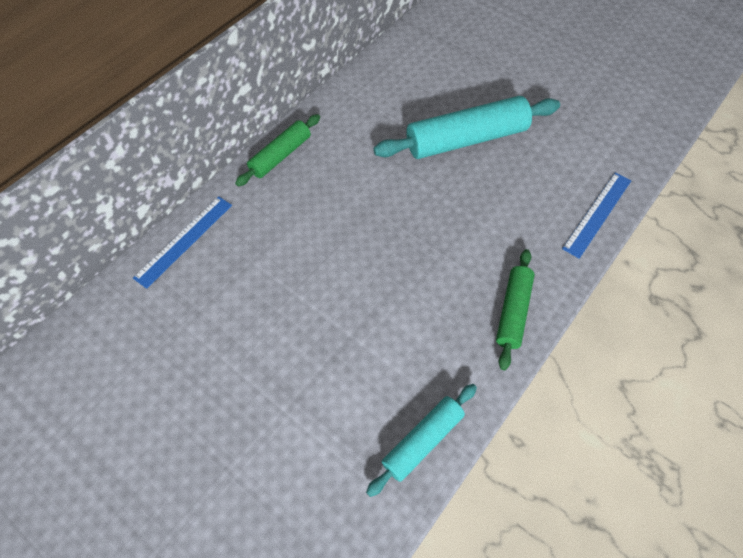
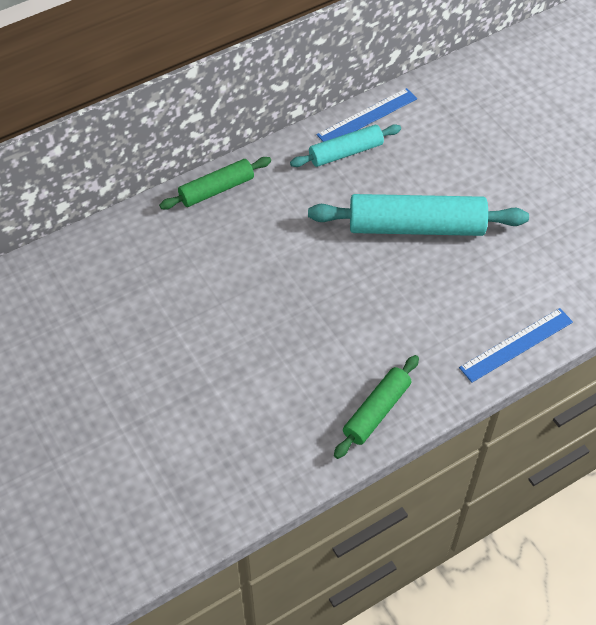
camera: 20 degrees right, 5 degrees down
(184, 240) = (91, 247): blue ruler -> blue ruler (367, 117)
(422, 440) = (234, 495): turquoise rolling pin -> turquoise rolling pin (345, 152)

